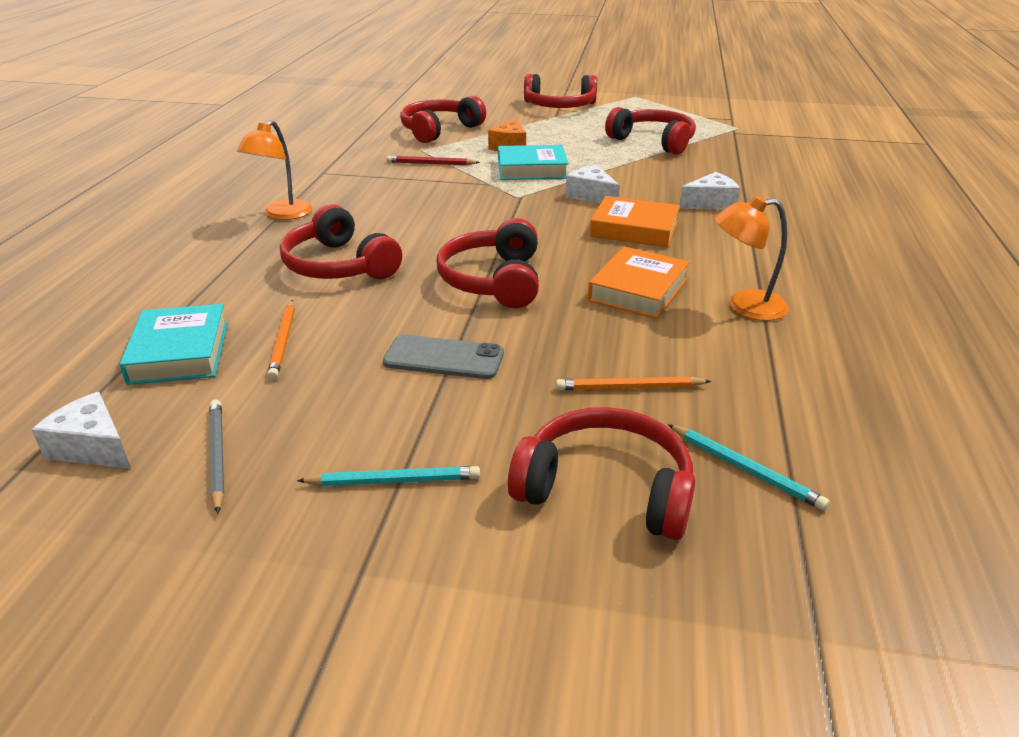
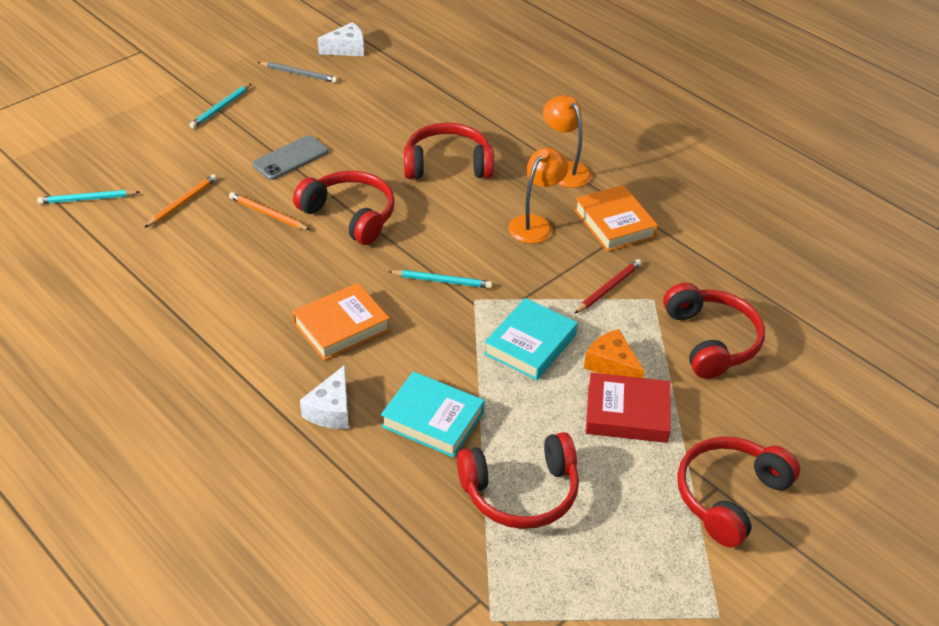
camera: 125 degrees right, 10 degrees up
(179, 352) = (404, 85): turquoise book -> turquoise book (433, 419)
(283, 341) = (375, 116): orange pencil -> orange pencil (268, 214)
(516, 213) = (442, 281): none -> turquoise pencil
(543, 134) = (627, 413): none -> red book
(591, 196) = (429, 344): white cheese -> none
(606, 489) = (137, 155): red headphones -> none
(638, 290) = (260, 268): orange book -> orange book (614, 223)
(744, 306) = (182, 301): orange lamp -> orange lamp (535, 224)

